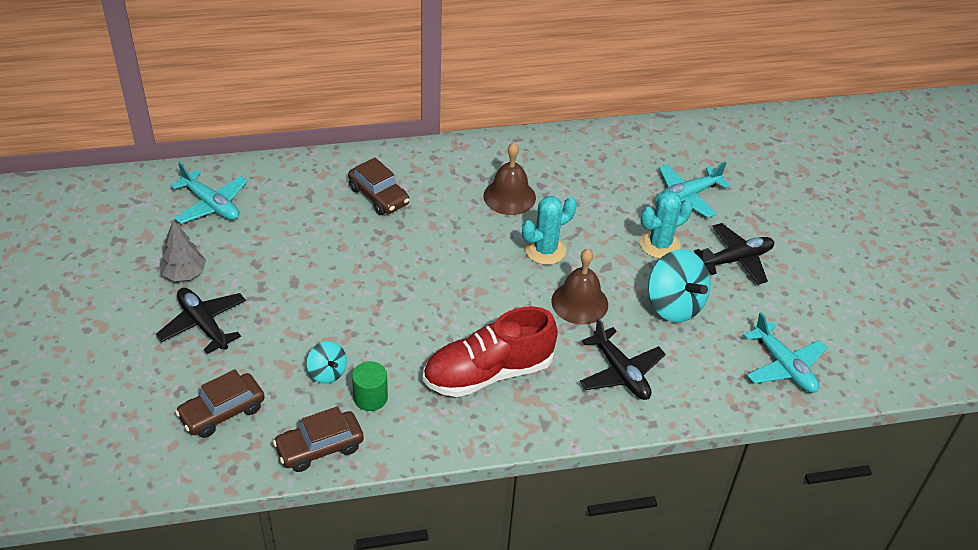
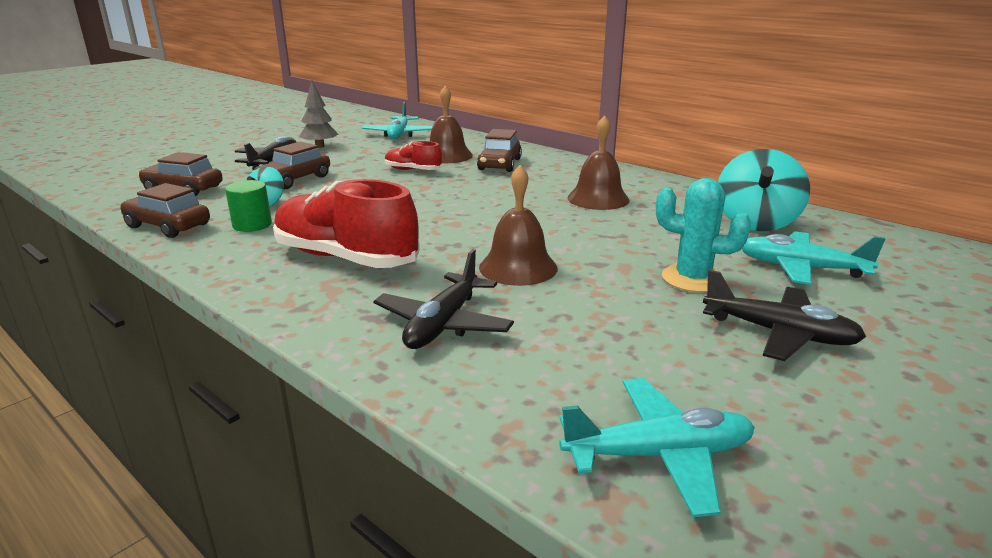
camera: 55 degrees right, 20 degrees down
(278, 332) = (294, 180): none -> brown car
(318, 211) = (447, 156): none -> brown bell
(335, 251) = (413, 170): none -> red shoe
(545, 250) = (561, 231): turquoise cactus -> none
(674, 305) = (614, 319): turquoise spinning top -> turquoise spinning top (756, 222)
(783, 366) = (659, 455): turquoise plane -> turquoise plane turned 120 degrees counterclockwise

